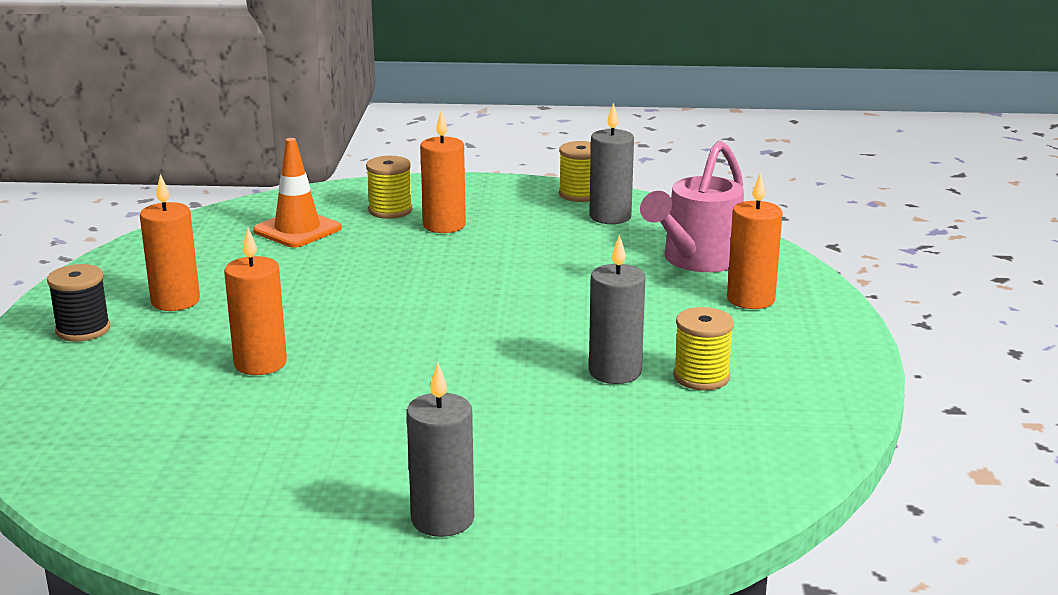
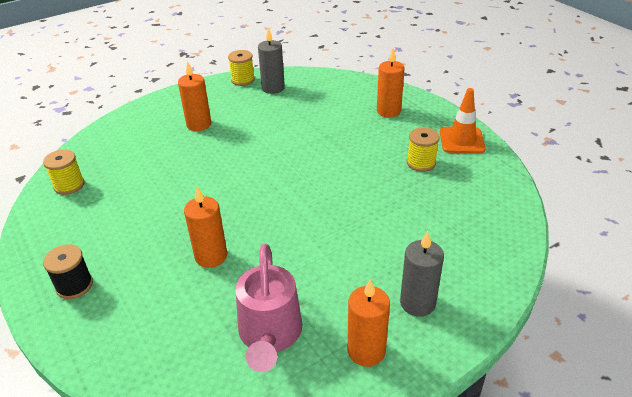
camera: 35 degrees left, 15 degrees up
(175, 301) = (108, 238): orange candle -> orange candle (366, 351)
(297, 230) = (121, 159): orange traffic cone -> orange traffic cone (461, 140)
(390, 210) = (158, 126): yellow spool -> yellow spool (69, 185)
(615, 372) = (384, 177): grey candle -> none
(696, 261) = (341, 98): pink watering can -> pink watering can (269, 335)

